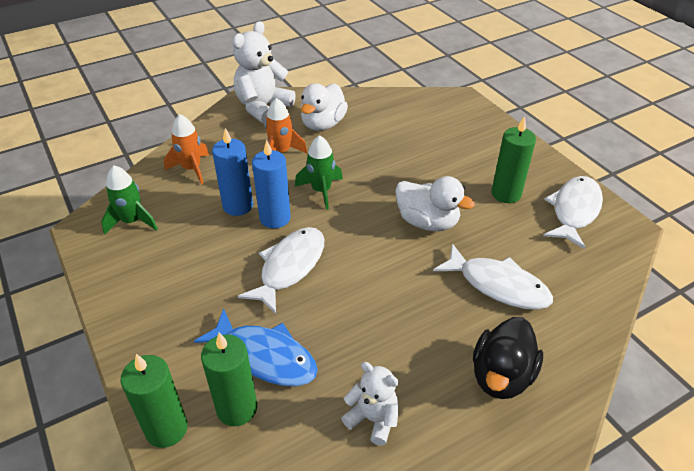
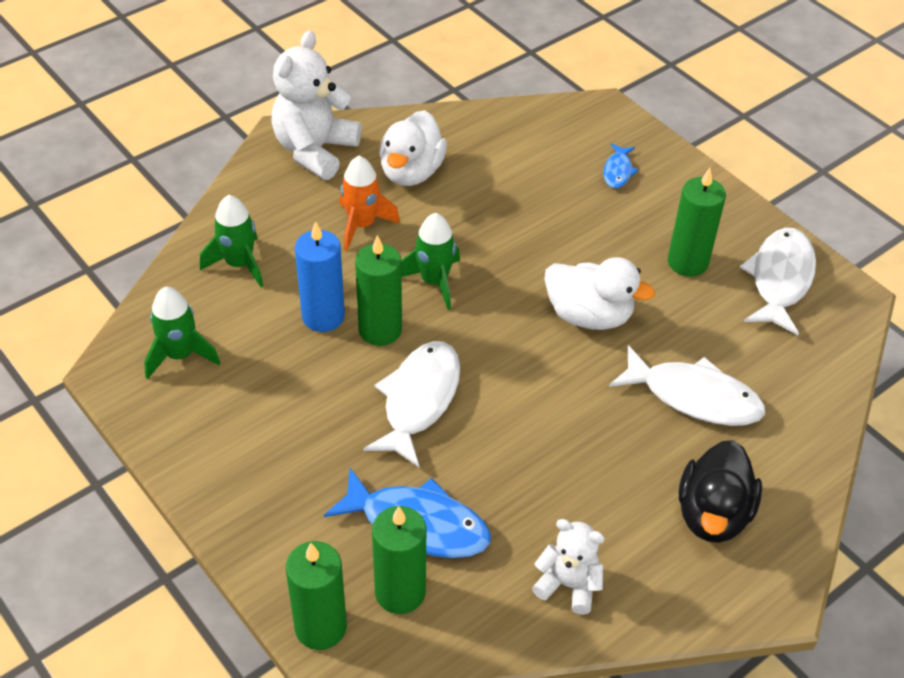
camera: 10 degrees left, 5 degrees up
(192, 169) = (239, 264): orange rocket -> green rocket
(275, 218) = (380, 330): blue candle -> green candle
(464, 134) = (618, 171): none -> blue fish

